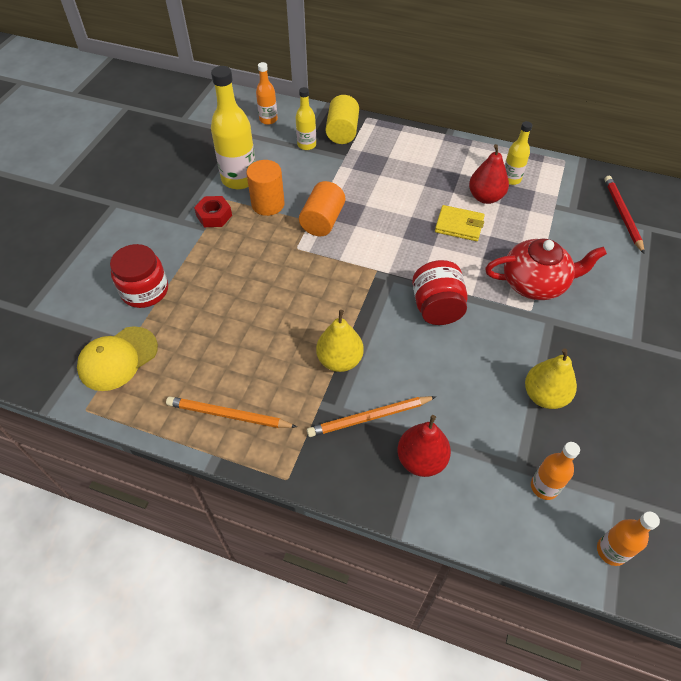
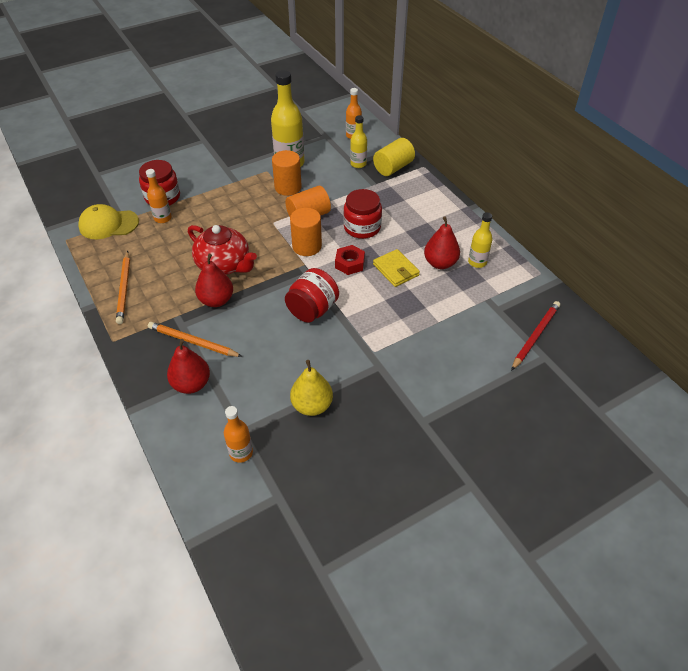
camera: 40 degrees right, 5 degrees down
(214, 216) = (248, 177): red nut -> red nut (349, 263)
(228, 415) = (124, 289): orange pencil -> orange pencil turned 150 degrees counterclockwise
(339, 360) = (216, 300): yellow pear -> red pear
(357, 251) = (307, 246): none -> orange cylinder
(384, 203) = (362, 227): none -> red jar
(535, 283) = (400, 337): red teapot -> red teapot (224, 265)
(611, 551) = (232, 517): orange bottle -> orange bottle (163, 218)

